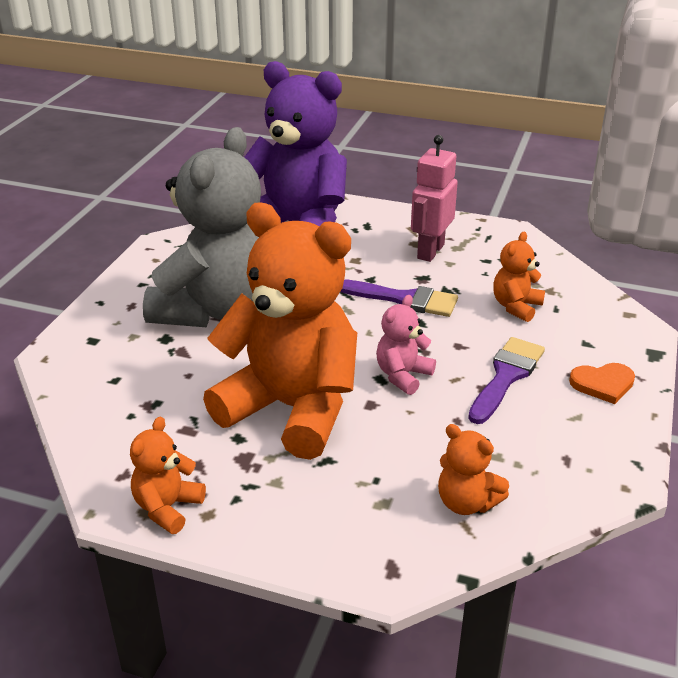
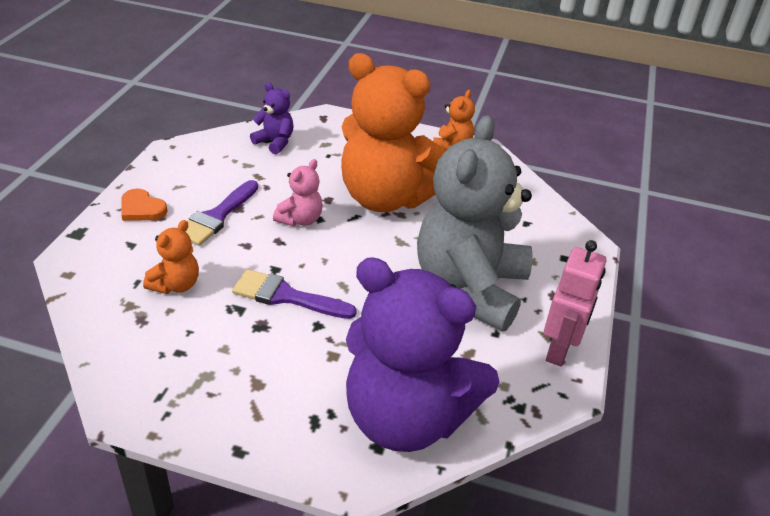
camera: 175 degrees right, 5 degrees up
(430, 251) = (242, 368): pink robot -> pink robot (559, 350)
(466, 502) = (275, 142): orange teddy bear -> purple teddy bear
(603, 384) = (141, 208): orange heart -> orange heart turned 135 degrees counterclockwise

